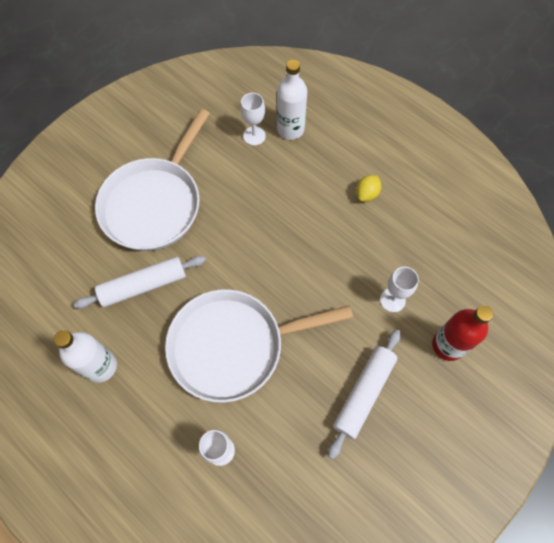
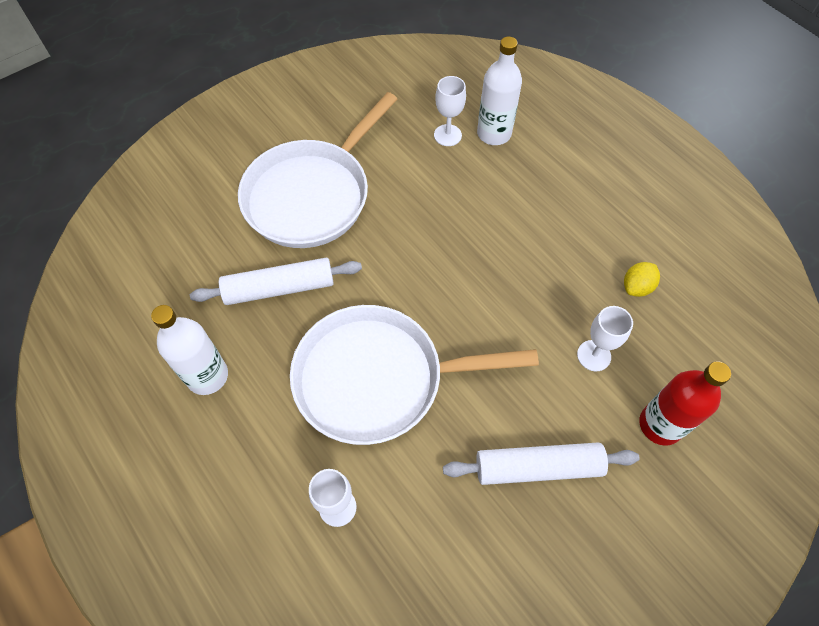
camera: 10 degrees right, 5 degrees down
(363, 393) = (538, 467): white rolling pin -> white rolling pin turned 45 degrees clockwise
(366, 194) = (578, 222): yellow lemon -> yellow lemon (637, 287)

